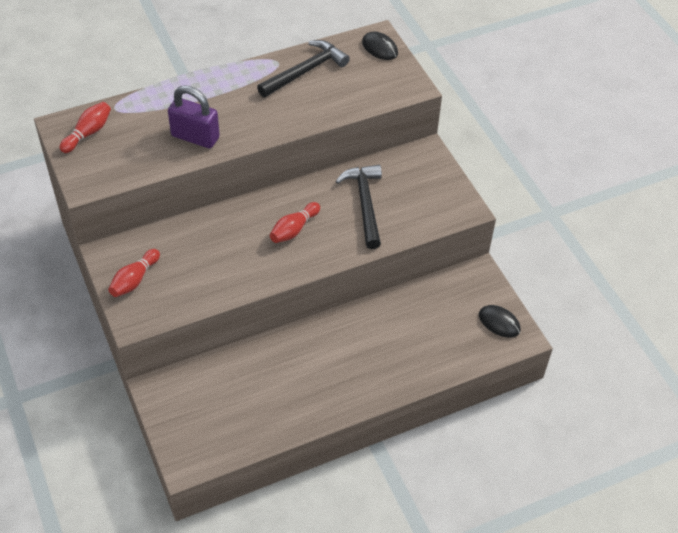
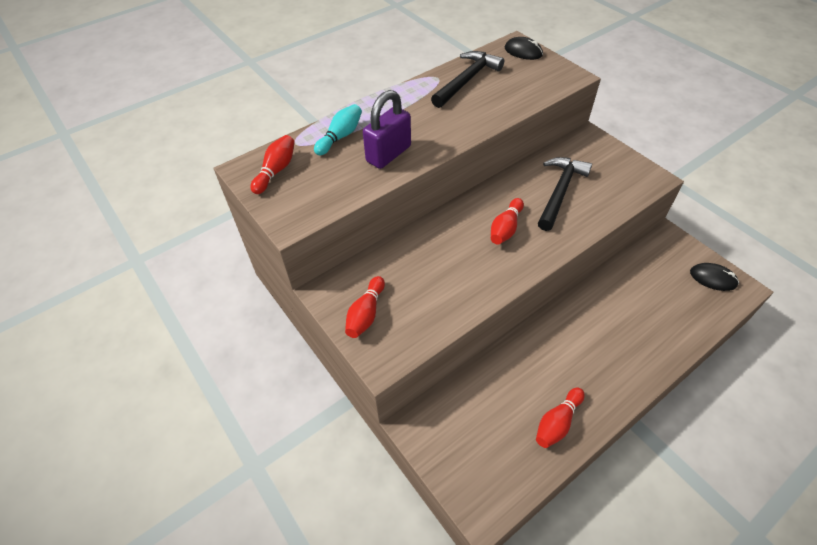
camera: 10 degrees left, 0 degrees up
(158, 110) = (340, 136): none -> turquoise bowling pin
(195, 137) = (388, 154): purple padlock -> purple padlock turned 60 degrees counterclockwise
(280, 413) = (557, 422): none -> red bowling pin
(365, 204) = (560, 191): black hammer -> black hammer turned 45 degrees clockwise

